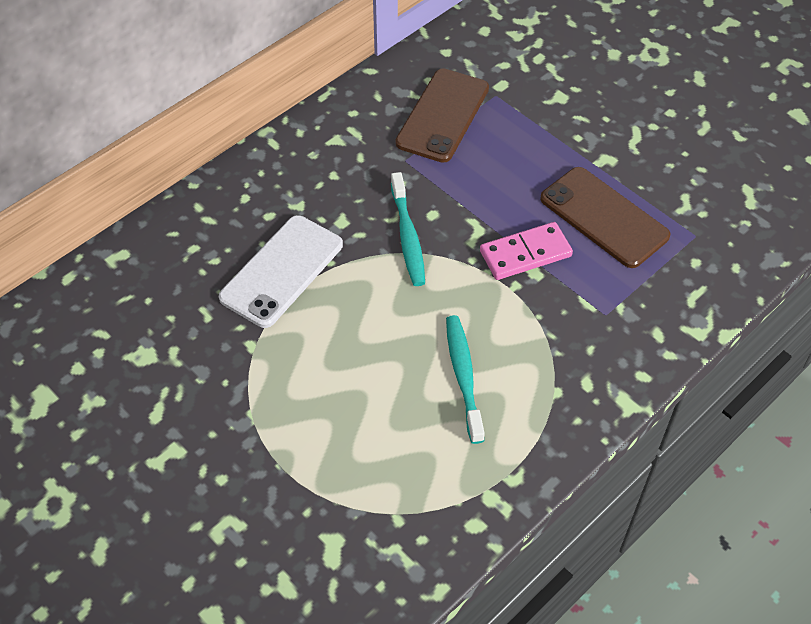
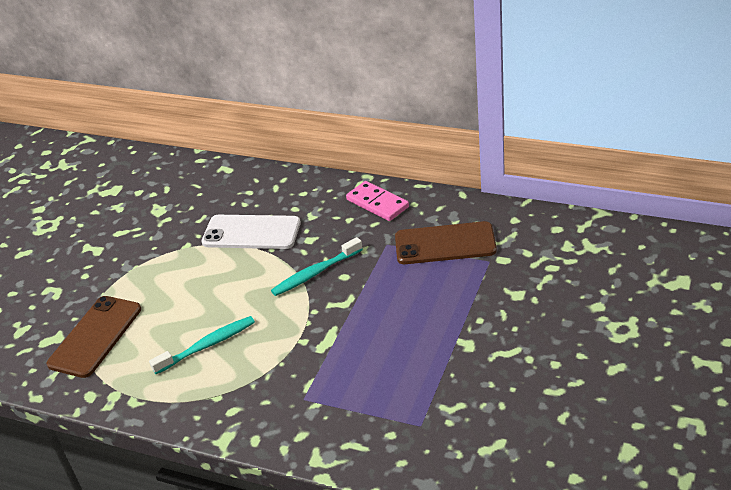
camera: 70 degrees right, 15 degrees down
(525, 253) = (336, 335): pink domino -> pink domino (377, 203)
(604, 217) = (402, 364): brown phone -> brown phone (95, 336)

